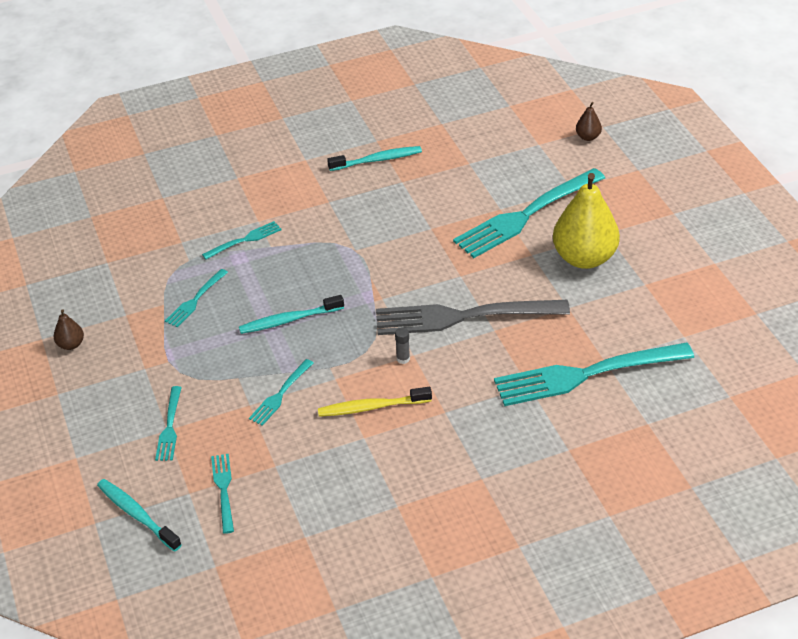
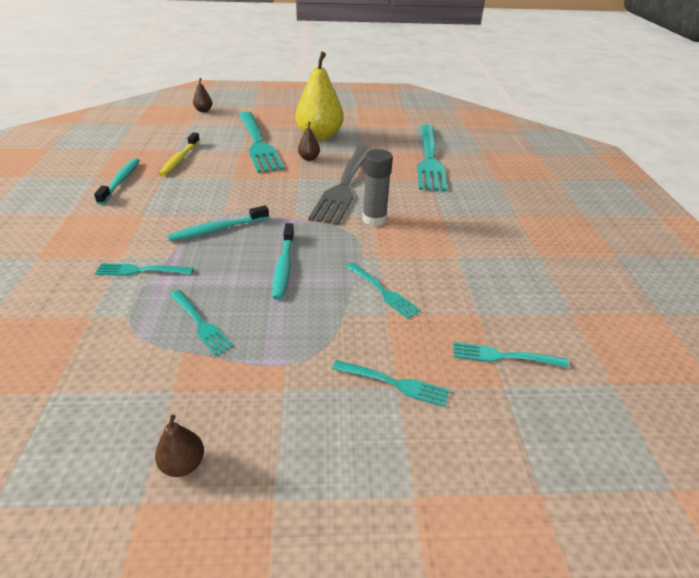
camera: 75 degrees left, 5 degrees down
(137, 515) = (532, 442): turquoise toothbrush -> turquoise toothbrush (217, 229)
(245, 240) = (141, 270): turquoise fork -> turquoise fork turned 75 degrees counterclockwise
(372, 407) = (423, 245): yellow toothbrush -> yellow toothbrush (180, 159)
(403, 359) = (374, 219): grey glue stick -> grey glue stick, size x2.07
(515, 268) = (309, 158): none -> brown pear

